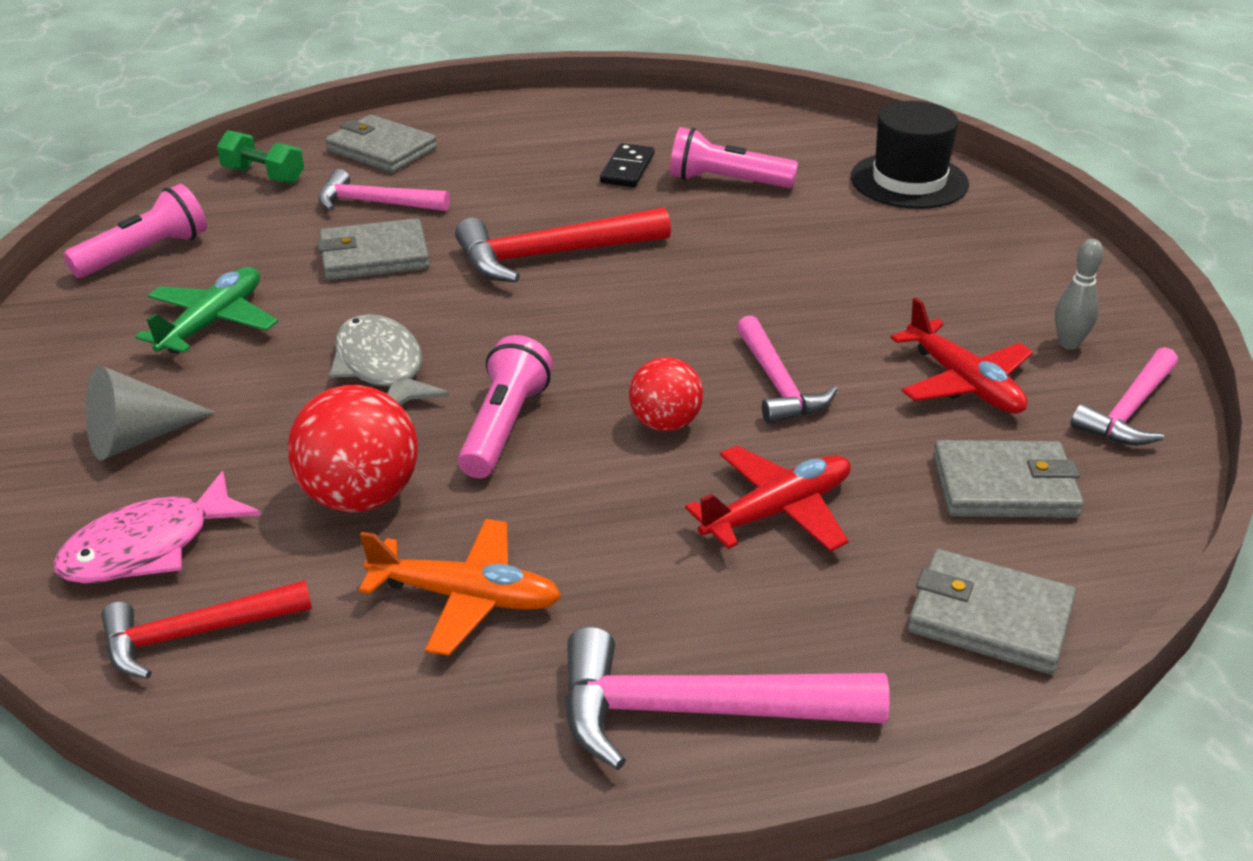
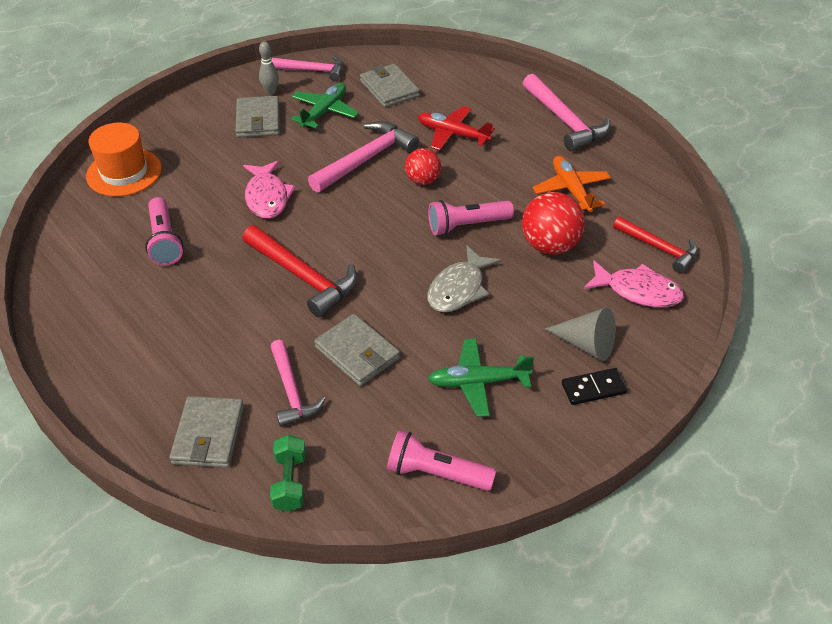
camera: 120 degrees left, 10 degrees up
(627, 169) = (170, 290): black domino -> black domino (593, 388)
(754, 270) = (267, 197): none -> pink fish
(778, 384) = (366, 159): pink hammer -> pink hammer, size x1.50
(909, 181) = (124, 172): black hat -> orange hat
(964, 383) = (324, 111): red plane -> green plane
(989, 617) = (465, 78): grey wallet -> grey wallet (258, 120)

